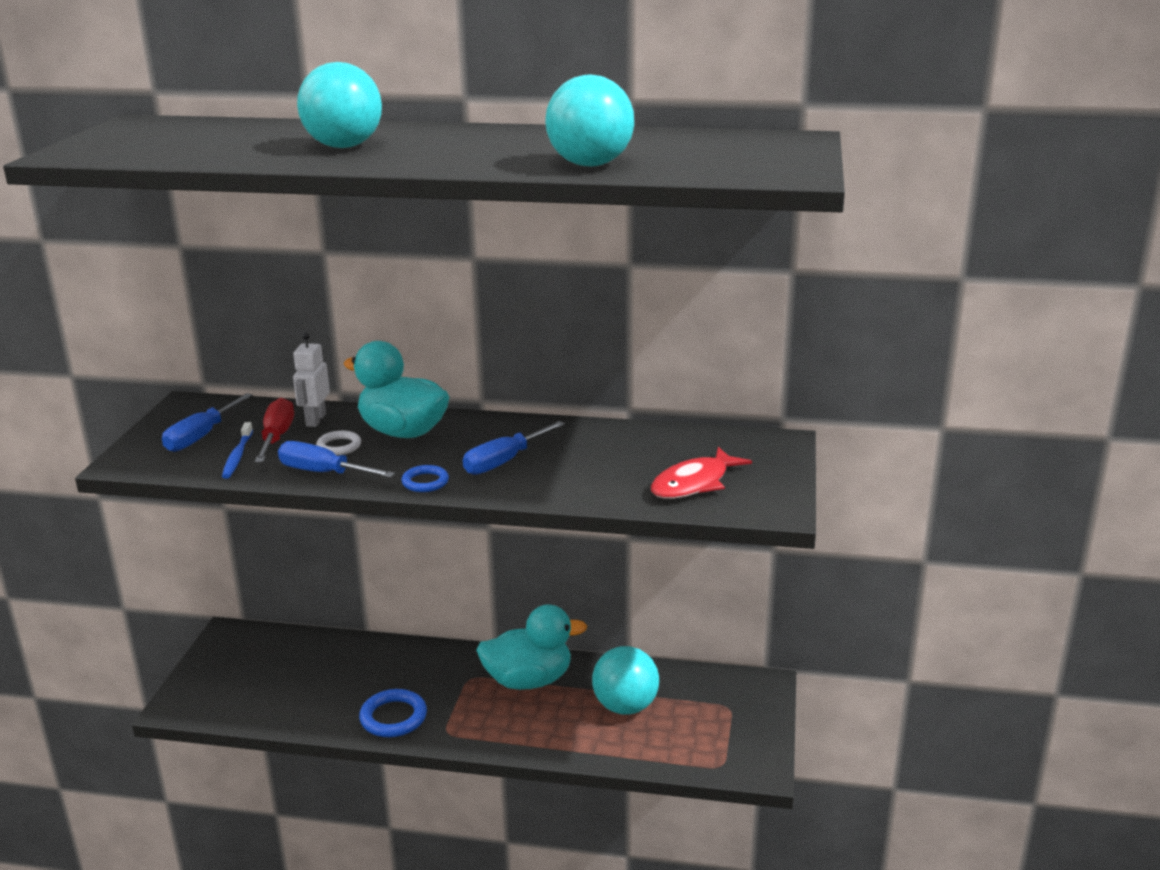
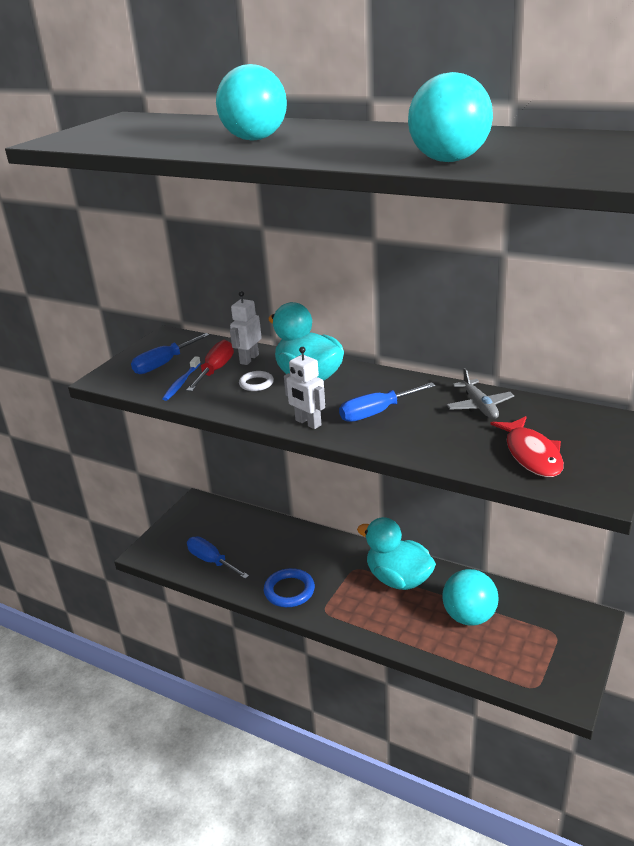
camera: 20 degrees right, 5 degrees up
(324, 473) = (236, 405): blue screwdriver -> blue screwdriver (211, 561)
(425, 482) = (308, 423): blue ring -> white robot
(528, 680) = (398, 579): turquoise duck -> turquoise duck turned 150 degrees counterclockwise
(619, 441) = (479, 406): none -> grey plane
(694, 483) = (531, 454): red fish -> red fish turned 75 degrees counterclockwise

